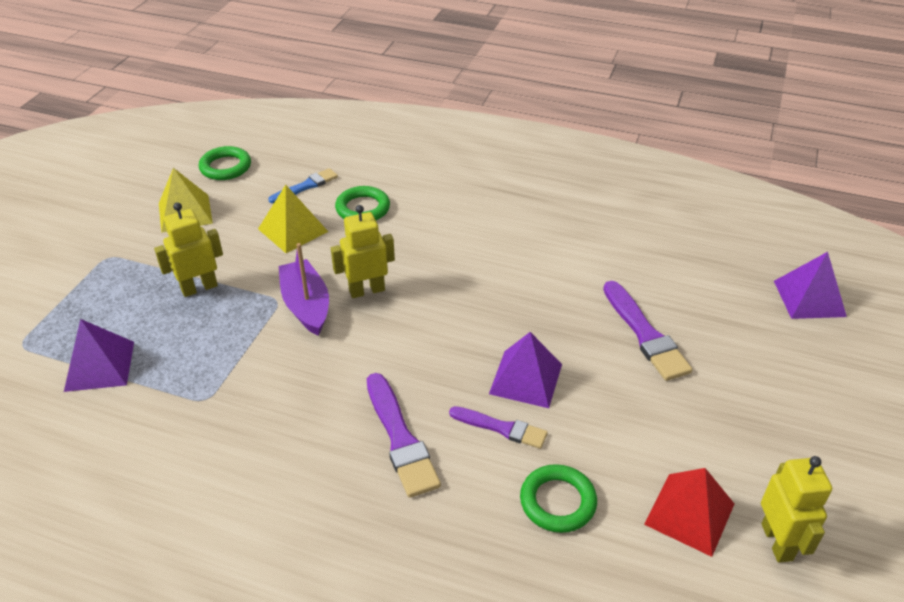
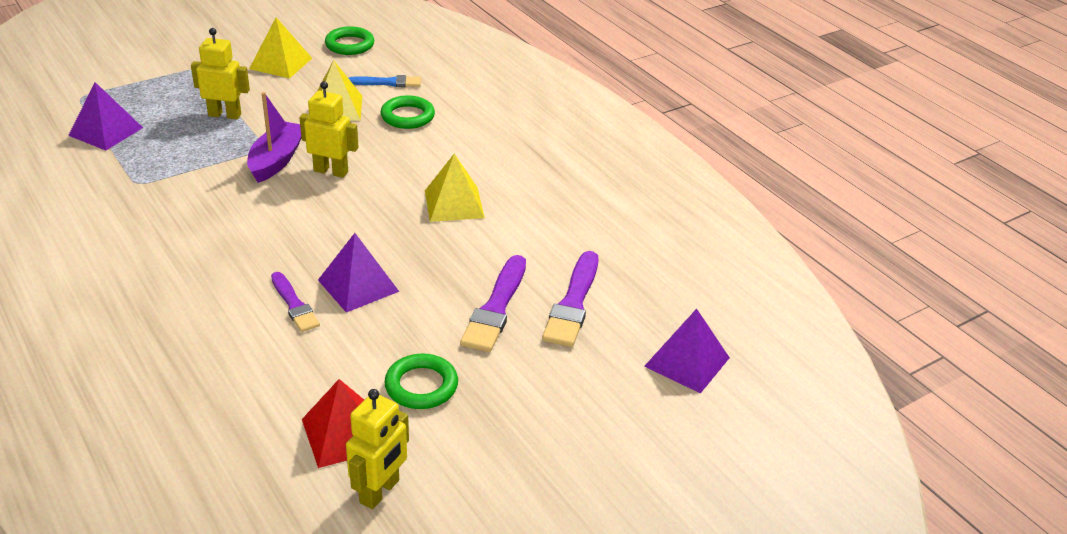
camera: 35 degrees right, 5 degrees down
(400, 438) = (220, 272): purple brush -> purple brush (573, 303)
(500, 265) = (454, 204): none -> yellow pyramid
(557, 502) = (264, 369): green ring -> green ring (421, 386)

